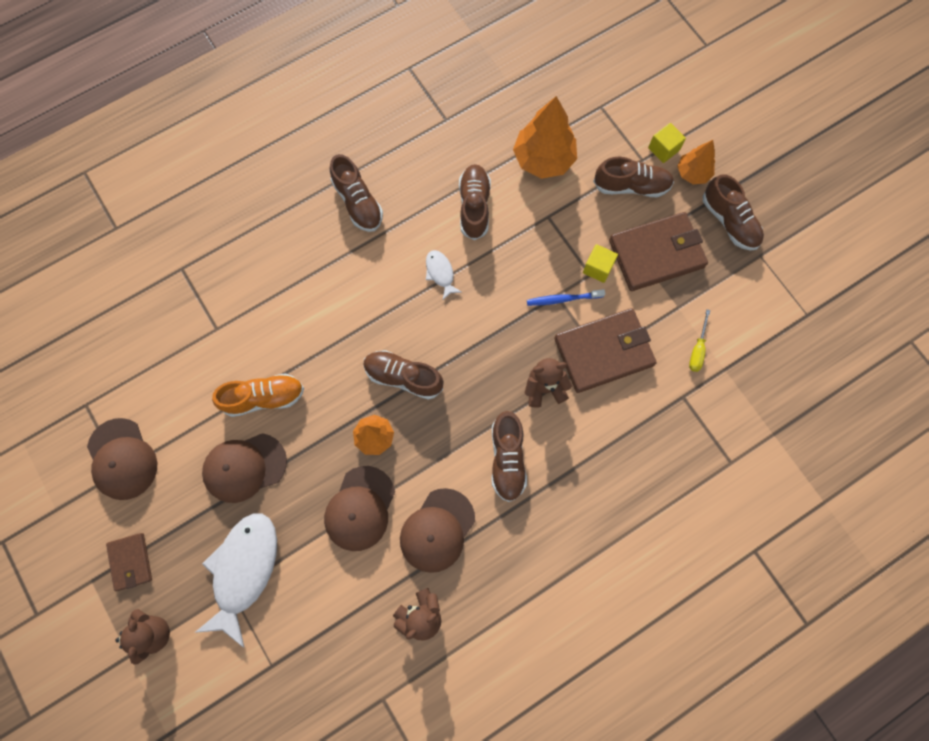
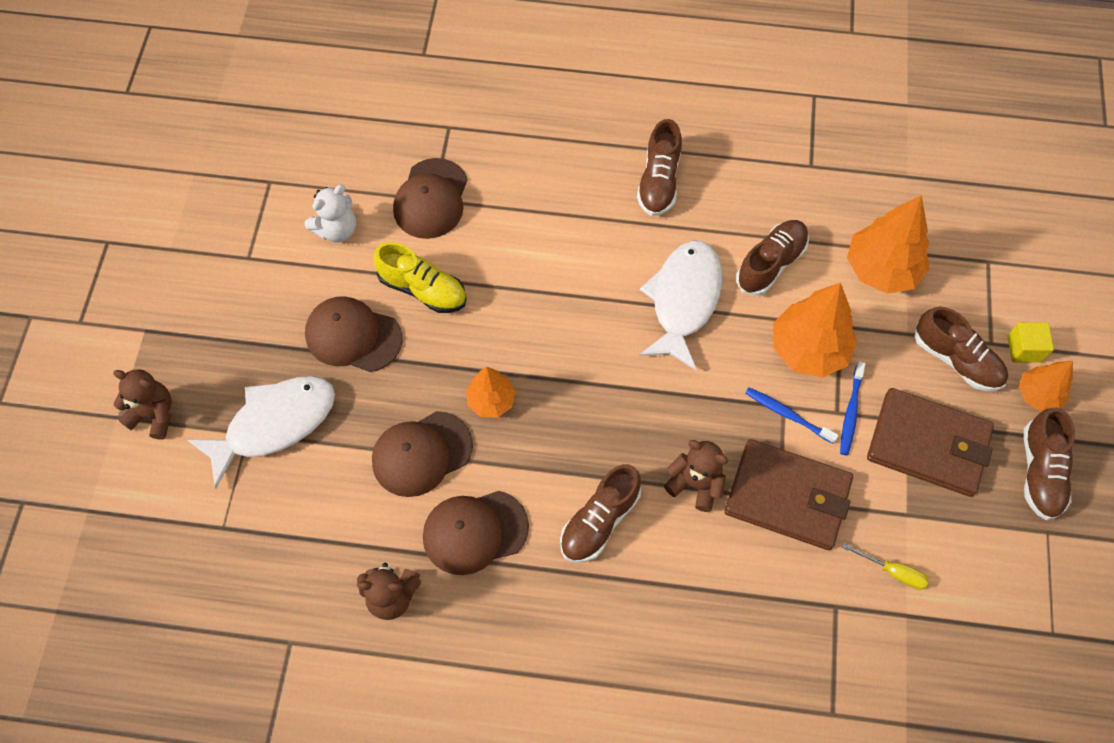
camera: 40 degrees right, 10 degrees down
(122, 459) = (259, 249): brown cap -> brown cap (431, 199)
(130, 562) = (190, 340): brown wallet -> none
(153, 633) = (154, 415): brown teddy bear -> brown teddy bear turned 105 degrees counterclockwise
(166, 402) = (337, 230): none -> white teddy bear
(264, 398) = (423, 289): orange shoe -> yellow shoe
(403, 377) = (565, 368): brown shoe -> none
(440, 273) = (683, 300): white fish -> white fish, size x2.15
(542, 246) = (808, 349): none -> orange tree
(598, 268) = (850, 412): yellow cube -> blue toothbrush
(697, 349) = (893, 572): yellow screwdriver -> yellow screwdriver turned 120 degrees counterclockwise

